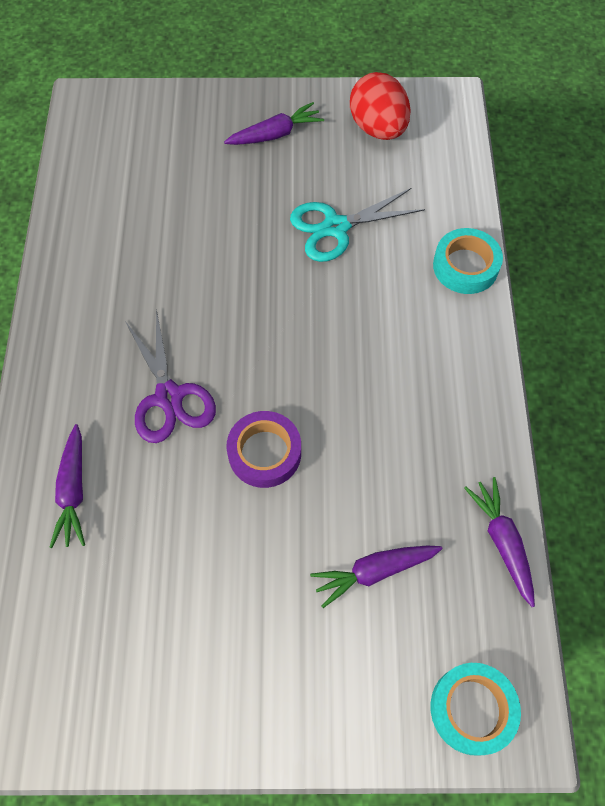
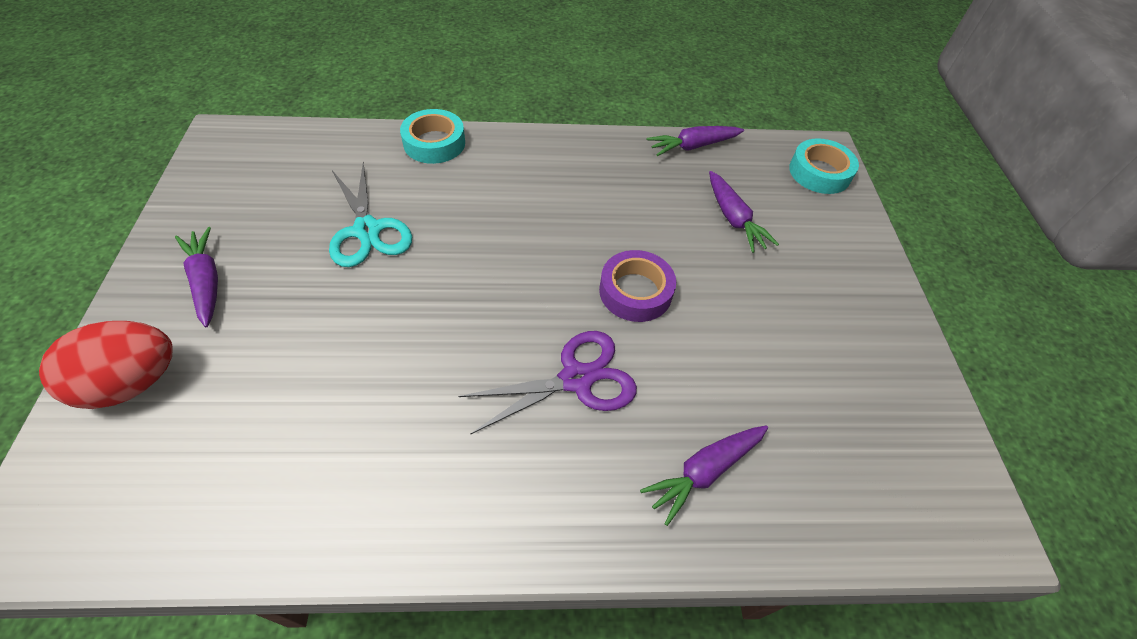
camera: 95 degrees left, 10 degrees down
(73, 491) = (704, 472): purple carrot -> purple carrot turned 150 degrees clockwise
(378, 128) = (236, 191): red egg -> red egg (132, 383)

